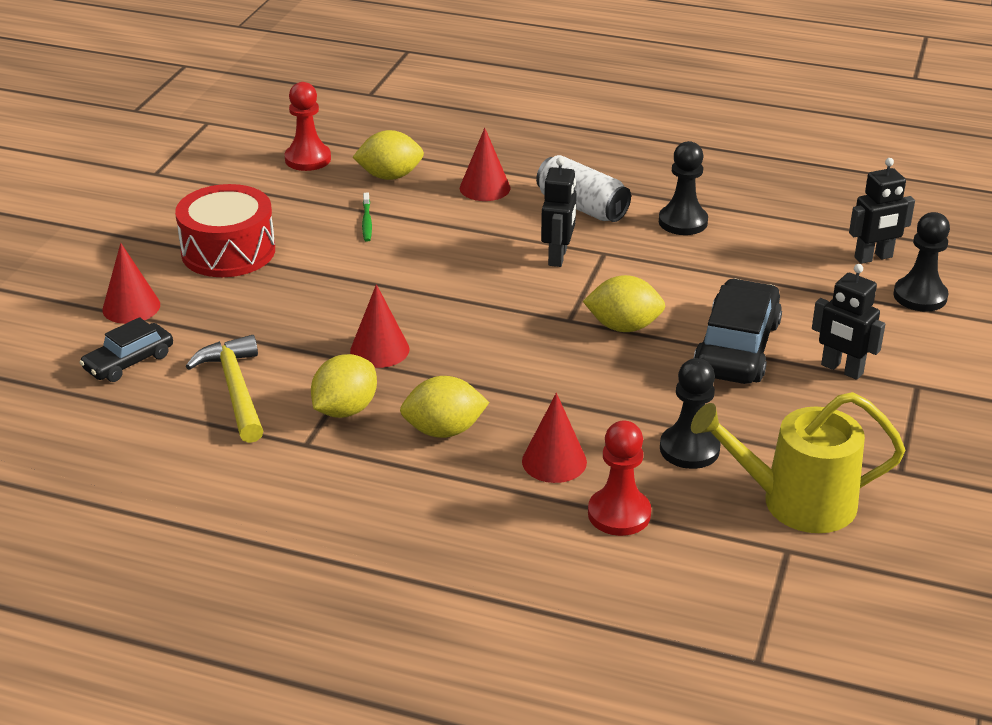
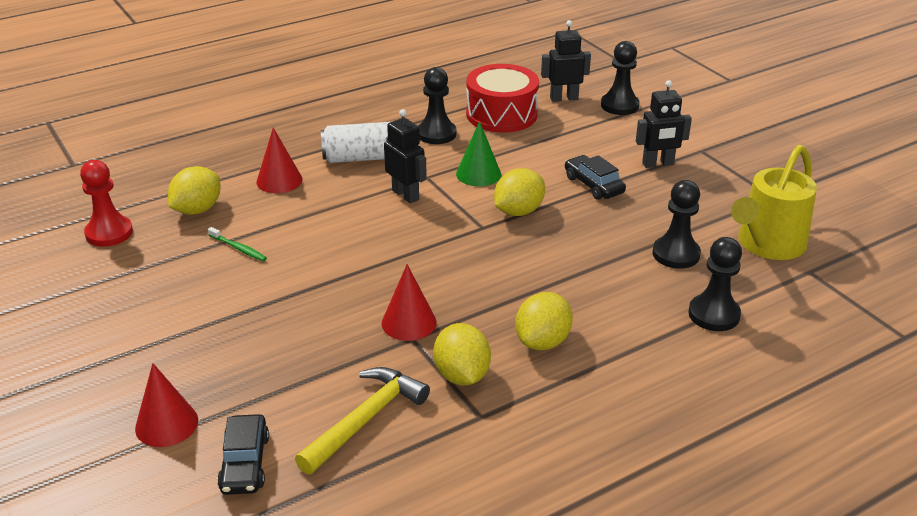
camera: 50 degrees left, 0 degrees up
(228, 251) = (170, 332): red drum -> red drum (501, 114)
(235, 390) = (365, 420): yellow hammer -> yellow hammer turned 105 degrees clockwise
(554, 461) = (630, 312): red cone -> none
(619, 514) = (714, 314): red pawn -> black pawn
(652, 276) = (478, 174): none -> green cone
(737, 348) = (593, 185): black car -> black car, size x0.59
(873, 257) = (564, 98): black robot -> black robot turned 120 degrees counterclockwise

